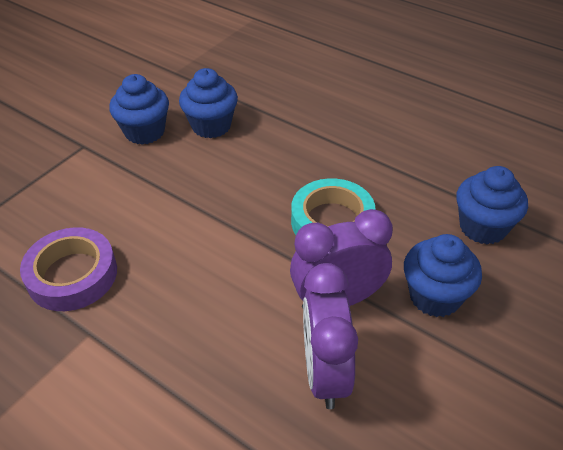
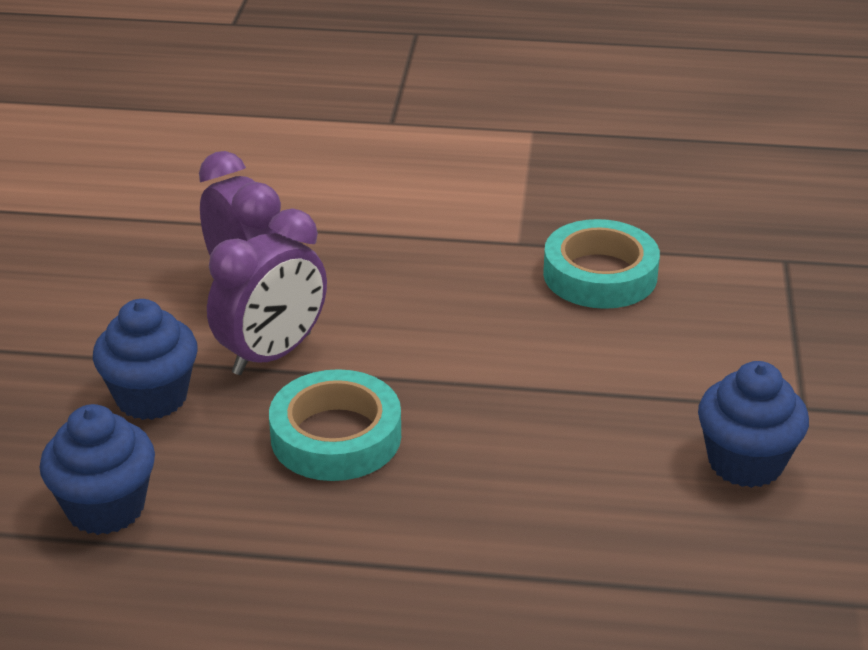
camera: 150 degrees right, 10 degrees down
(72, 275) = (600, 275): purple tape -> turquoise tape
(211, 126) = (654, 515): blue cupcake -> none

